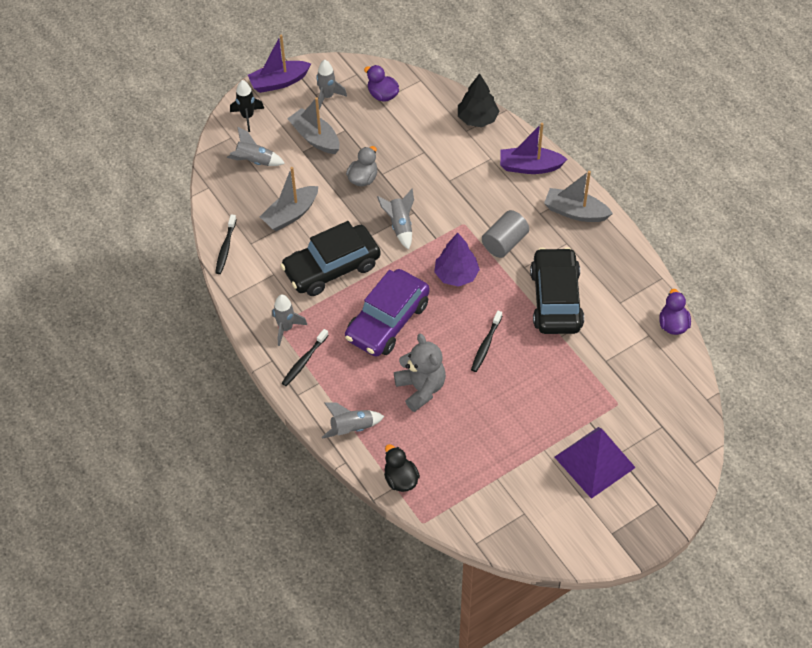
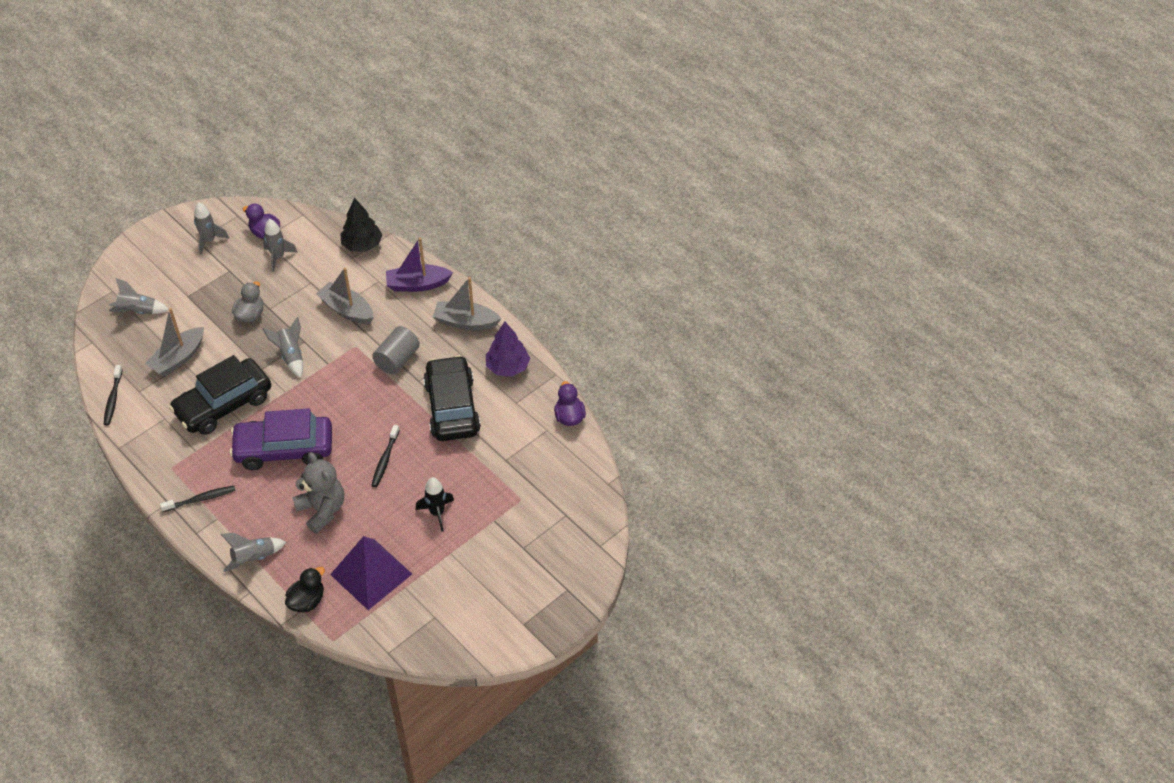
camera: 10 degrees left, 5 degrees down
(247, 117) = (128, 269): black rocket -> black rocket (437, 513)
(279, 82) = (158, 232): purple boat -> none
(286, 328) = (180, 469): grey rocket -> grey rocket (278, 257)
(304, 361) = (201, 499): black toothbrush -> black toothbrush turned 135 degrees counterclockwise
(315, 138) = (199, 281): grey boat -> grey boat (347, 310)
(387, 321) = (284, 449): purple car -> purple car turned 60 degrees clockwise
(400, 479) = (307, 601): black duck -> black duck turned 75 degrees clockwise
(456, 275) = (351, 396): purple tree -> purple tree (508, 367)
(595, 462) = (501, 558): purple pyramid -> purple pyramid (371, 574)

